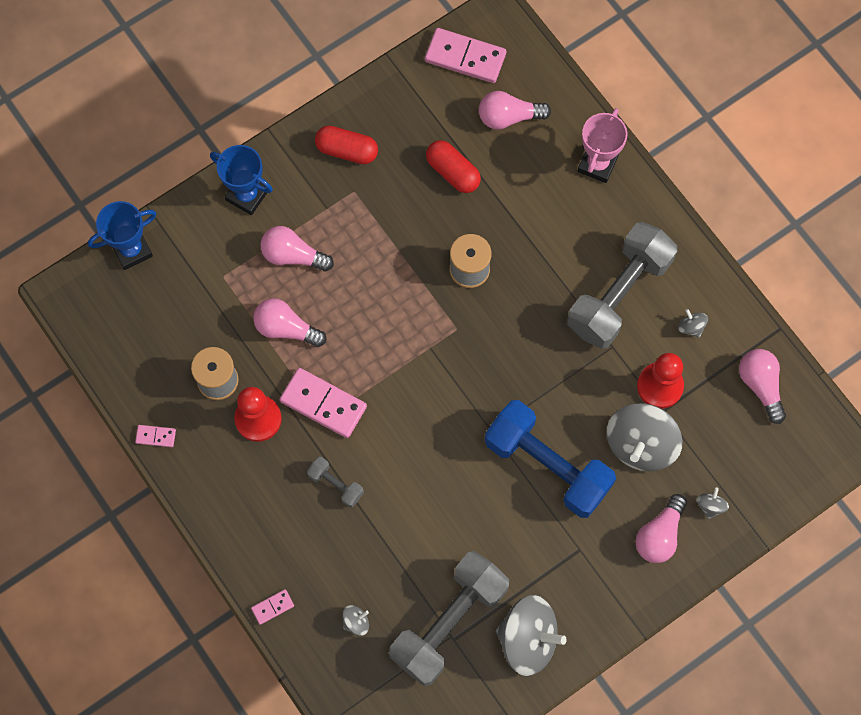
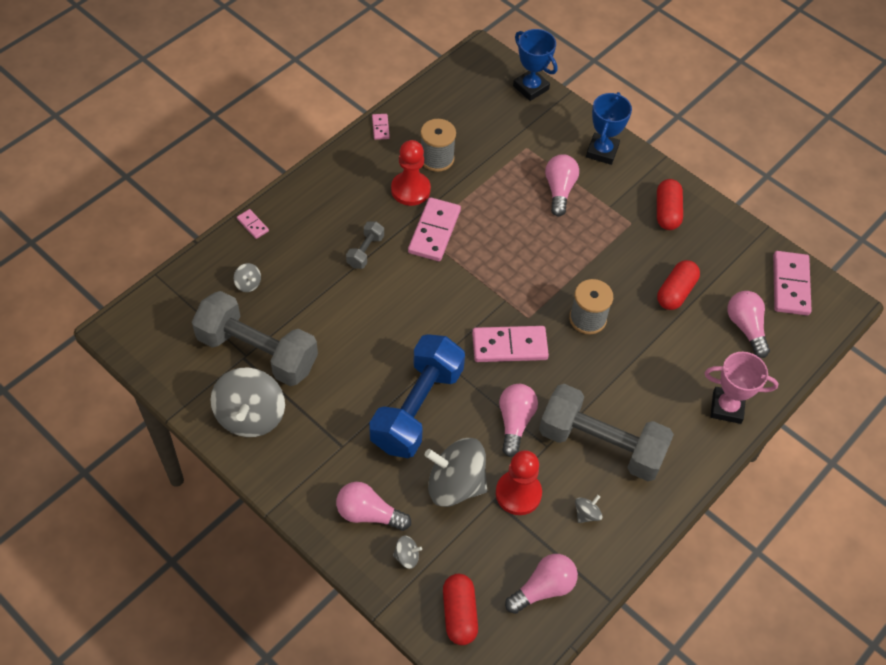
camera: 75 degrees right, 15 degrees down
(286, 328) = (493, 196): pink light bulb -> pink light bulb (515, 422)
(489, 356) = (509, 346): none -> pink domino
(775, 468) = (459, 614): none -> red capsule

